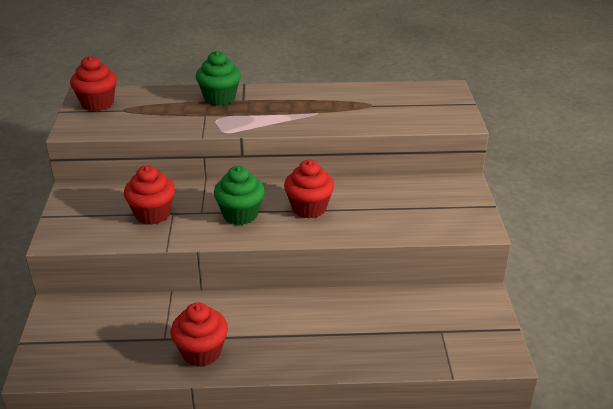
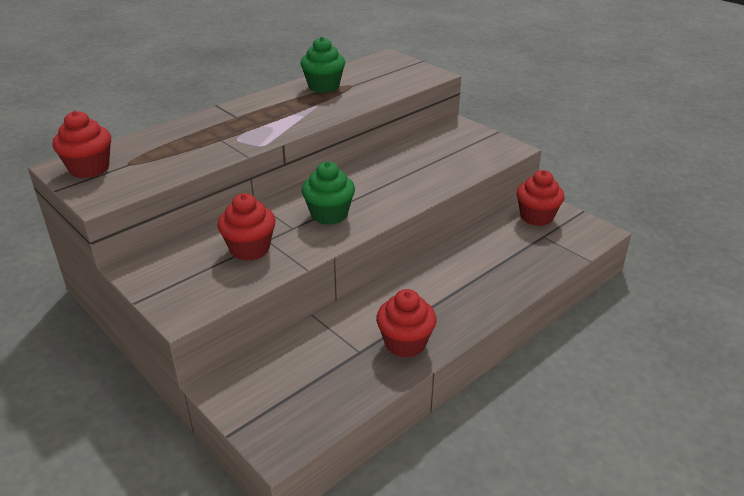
camera: 40 degrees left, 0 degrees up
(219, 98) = (212, 122): green cupcake -> green cupcake (323, 86)
(309, 208) = (376, 186): red cupcake -> red cupcake (536, 217)

